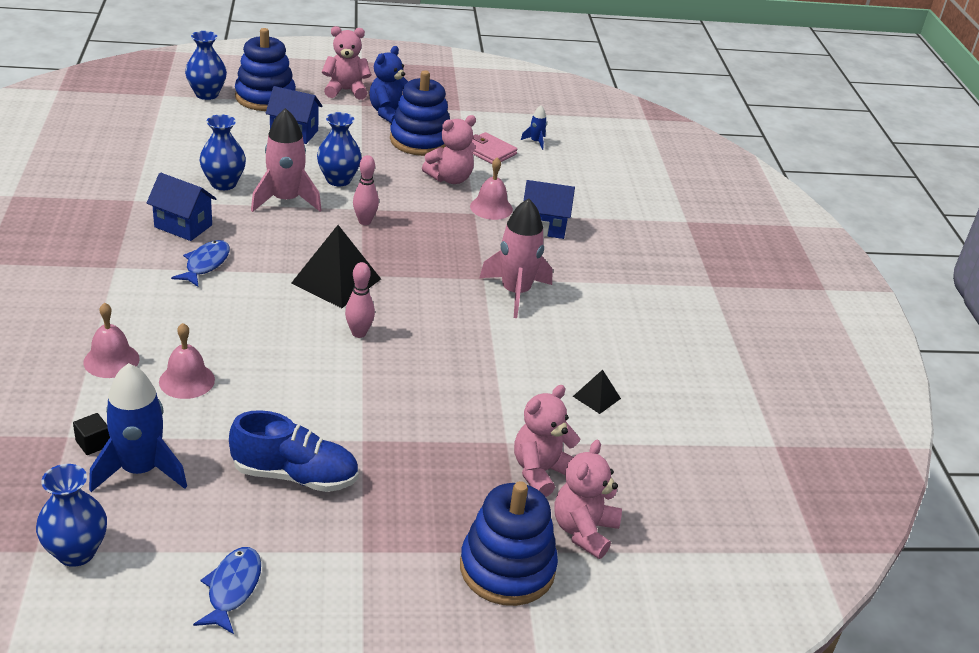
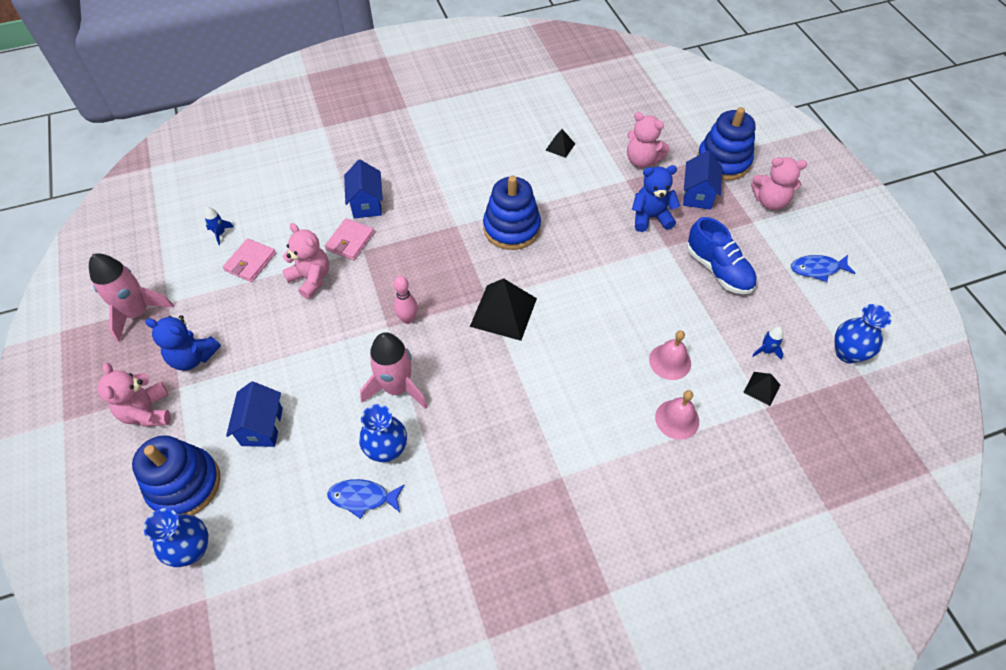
camera: 100 degrees left, 20 degrees up
(93, 443) = (762, 388): black cube -> black pyramid
(140, 470) = (766, 350): blue rocket -> blue rocket, size x0.45
(183, 226) = (474, 452): blue house -> blue house (697, 195)
(205, 264) = (524, 409): blue fish -> blue fish (362, 498)
(295, 475) = (718, 270): blue shoe -> blue shoe turned 150 degrees clockwise
(338, 180) = (344, 359): blue vase -> none
(359, 333) = (561, 279): pink bowling pin -> none
(420, 141) = (245, 317): blue stacking toy -> blue stacking toy (511, 228)
(422, 442) = (650, 217): none -> blue teddy bear
(491, 208) = (350, 241): pink bell -> pink wallet
(515, 292) = (466, 204): pink rocket -> pink rocket (137, 313)
(584, 531) = (676, 137): pink teddy bear -> pink teddy bear (770, 201)

